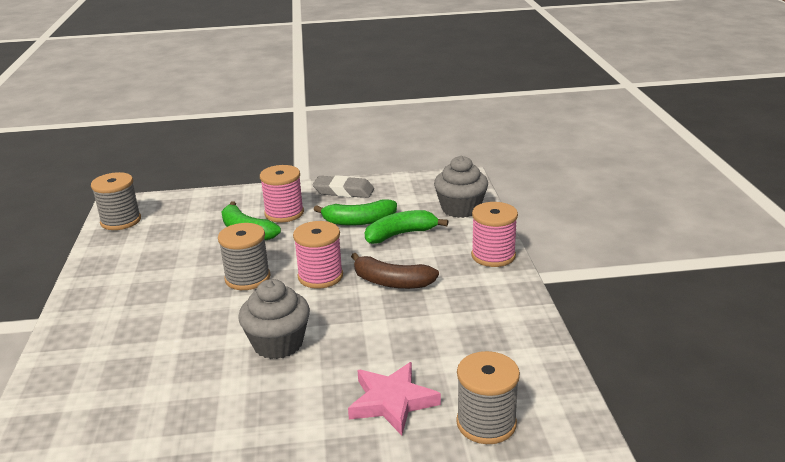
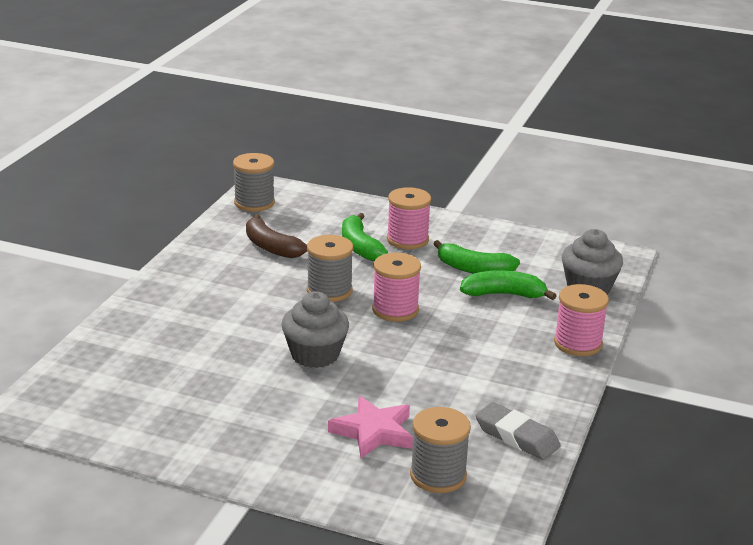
camera: 25 degrees right, 0 degrees up
(343, 191) = (483, 234): grey eraser -> grey eraser (517, 437)
(392, 282) = (456, 336): brown banana -> brown banana (271, 247)

